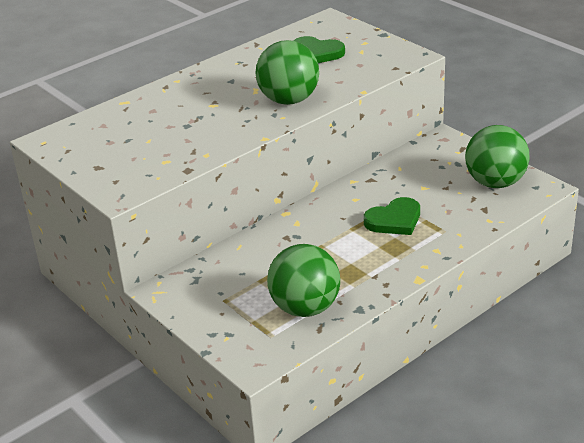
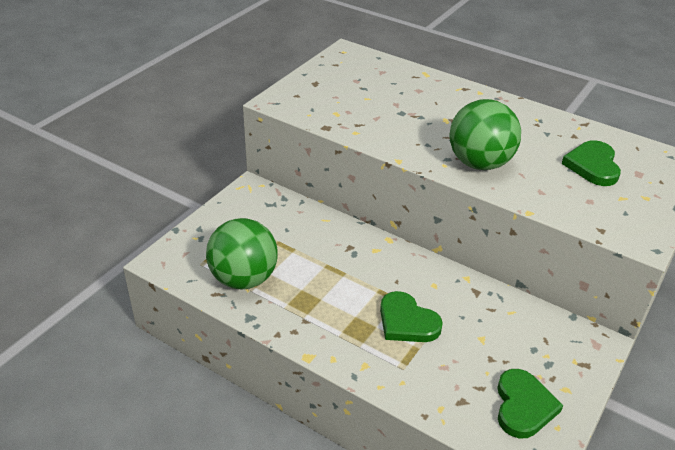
camera: 70 degrees right, 5 degrees up
(495, 183) = (523, 406): green ball -> green heart

